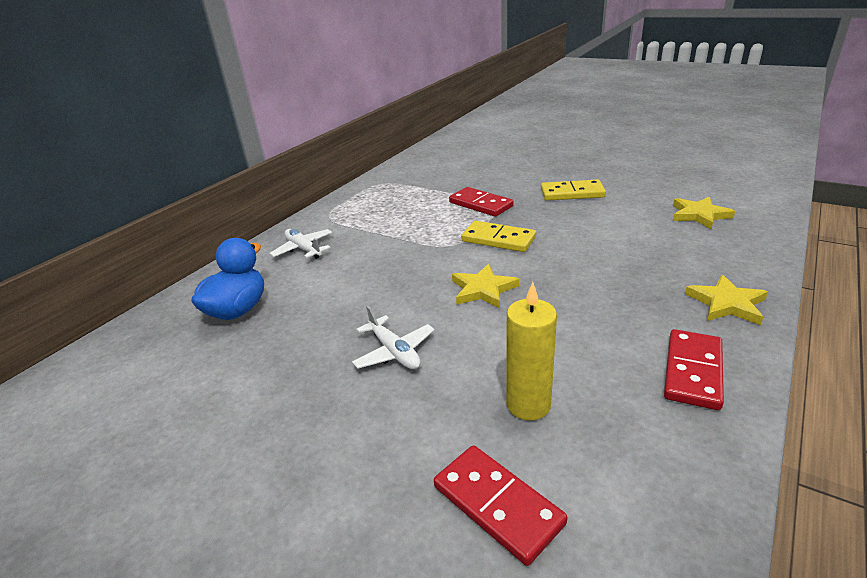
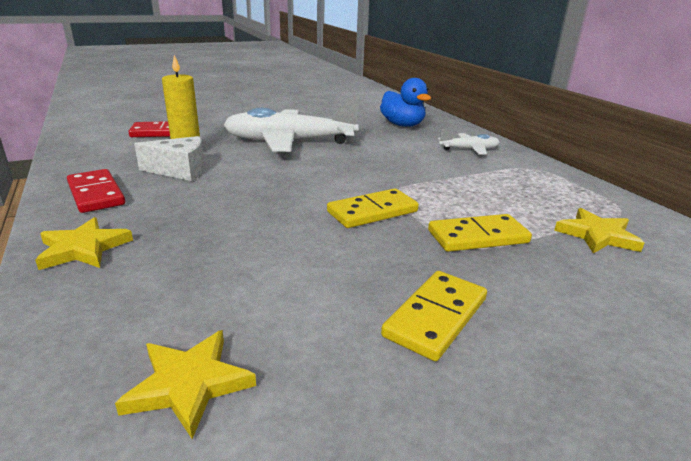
camera: 120 degrees right, 5 degrees down
(394, 352) = (289, 142): white plane -> white plane, size x2.14
(480, 204) = (477, 237): red domino -> yellow domino
(483, 289) = (303, 178): yellow star -> yellow star (597, 235)
(575, 365) = (180, 170): none -> white cheese

